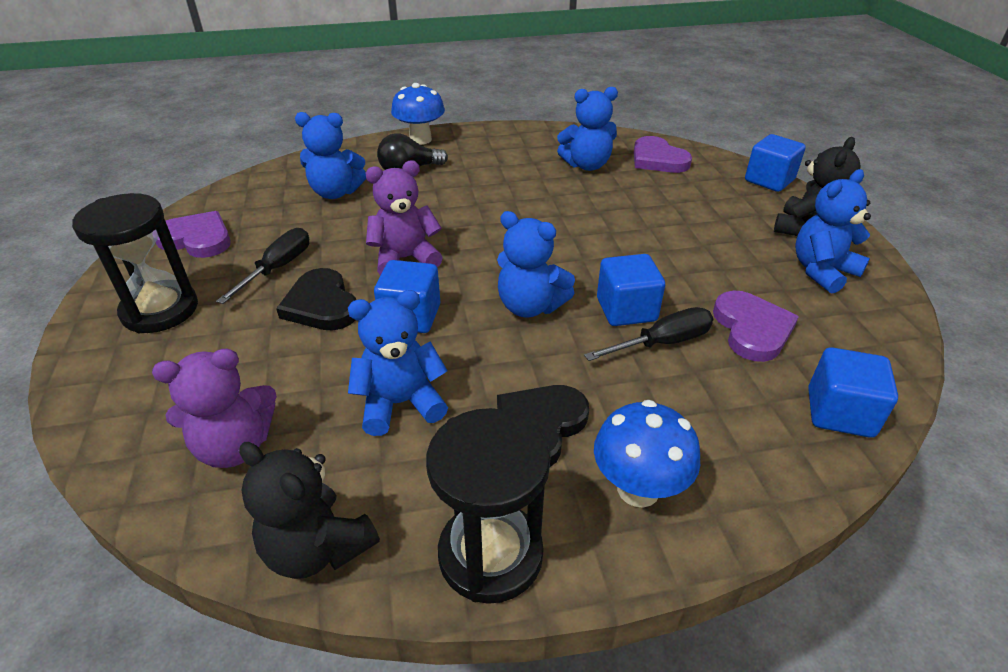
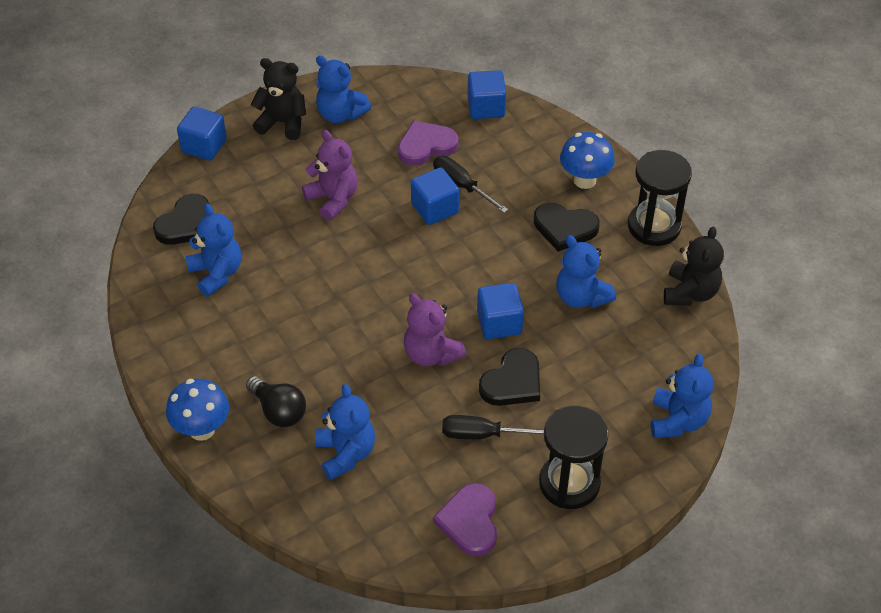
camera: 110 degrees left, 10 degrees up
(235, 446) = (655, 361): purple teddy bear -> purple teddy bear (333, 199)
(530, 306) = (455, 260): blue teddy bear -> blue teddy bear (678, 420)
(658, 159) = (186, 224): purple heart -> black heart

